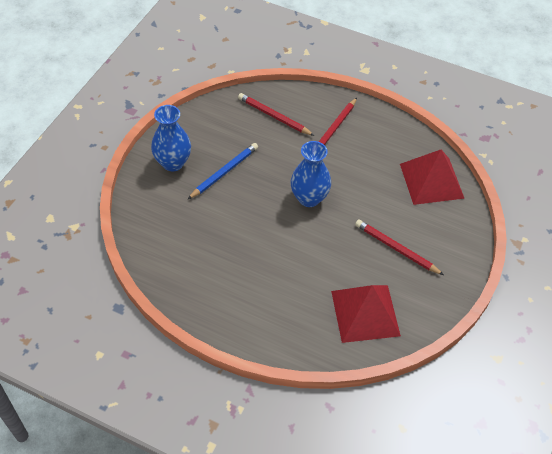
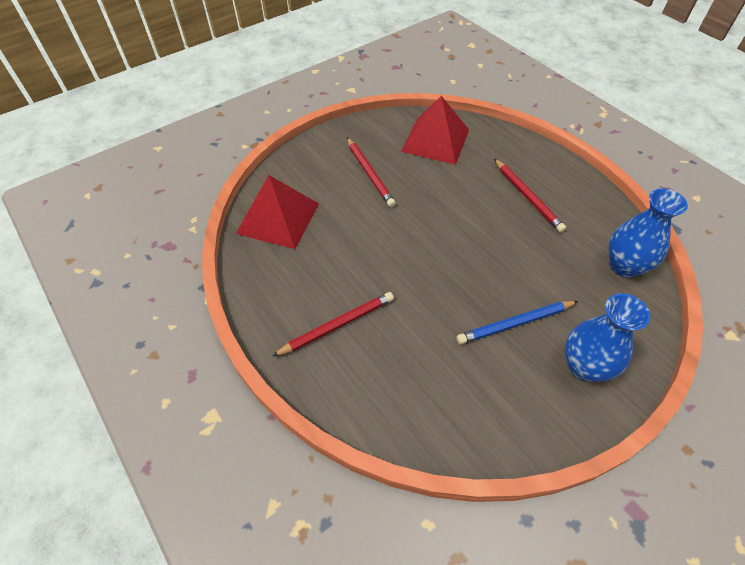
camera: 150 degrees left, 0 degrees up
(274, 116) = (406, 382): red pencil -> red pencil (527, 197)
(309, 198) = (425, 251): blue vase -> blue vase (624, 266)

